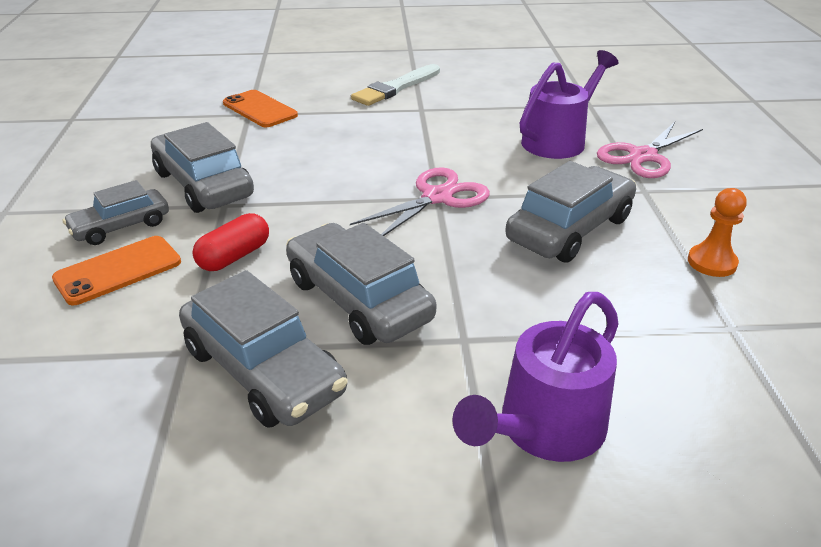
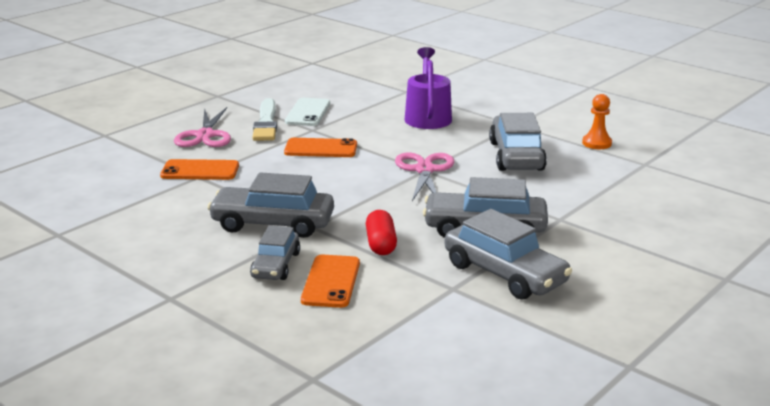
camera: 45 degrees left, 10 degrees down
(263, 370) = (504, 274): grey car -> grey car turned 45 degrees clockwise
(390, 131) = (321, 148): none -> orange phone
(451, 91) = (308, 112): none -> white phone
(543, 430) = (646, 230): purple watering can -> none
(642, 156) = (484, 108): pink scissors -> pink scissors (205, 135)

